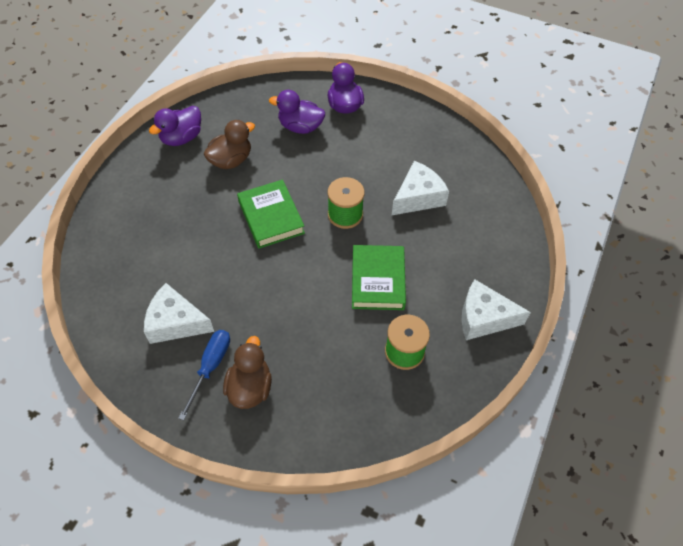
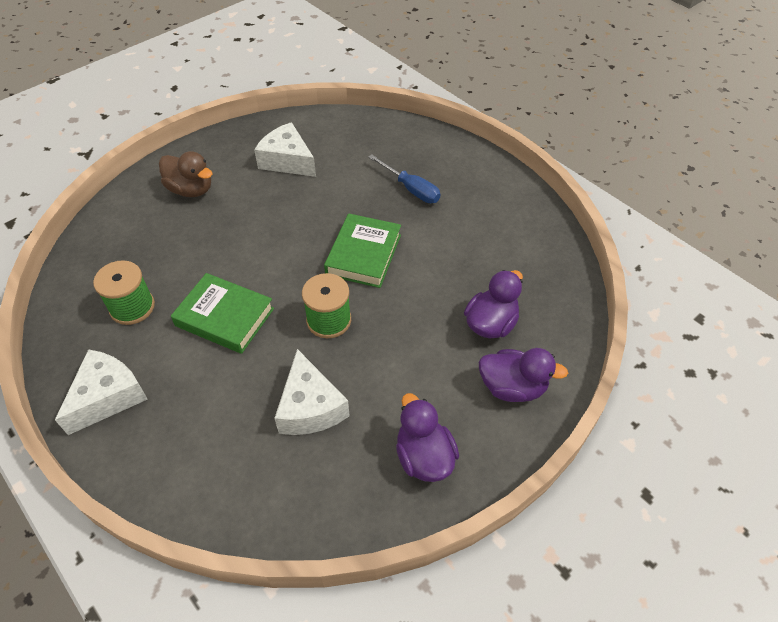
camera: 115 degrees right, 5 degrees down
(175, 322) = (287, 161): white cheese -> white cheese turned 90 degrees counterclockwise
(181, 138) = (517, 212): purple duck -> purple duck (424, 456)
(210, 367) = (229, 171): blue screwdriver -> blue screwdriver (411, 189)
(231, 160) = (464, 244): brown duck -> none
(271, 217) = (363, 254): green book -> green book turned 75 degrees counterclockwise

